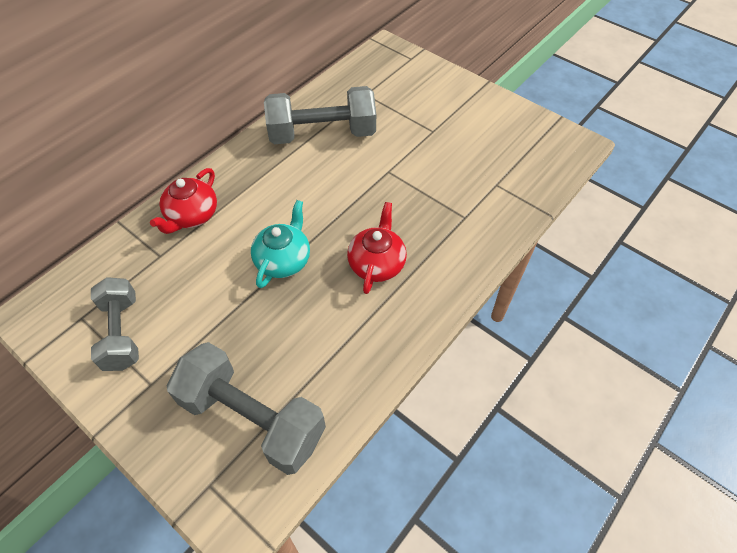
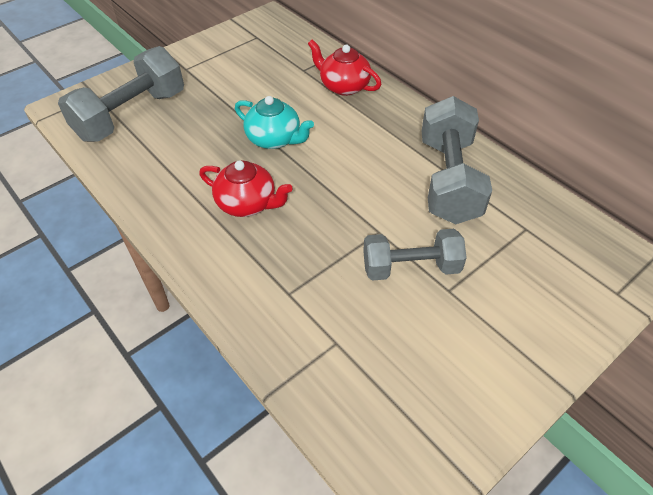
camera: 100 degrees right, 5 degrees down
(122, 333) = (235, 55): grey dumbbell -> grey dumbbell (411, 267)

